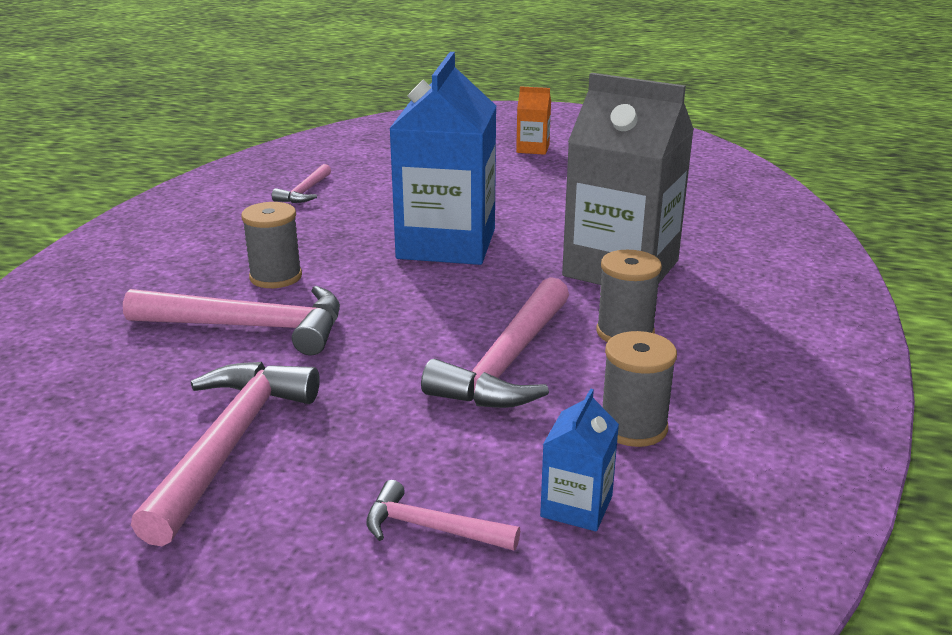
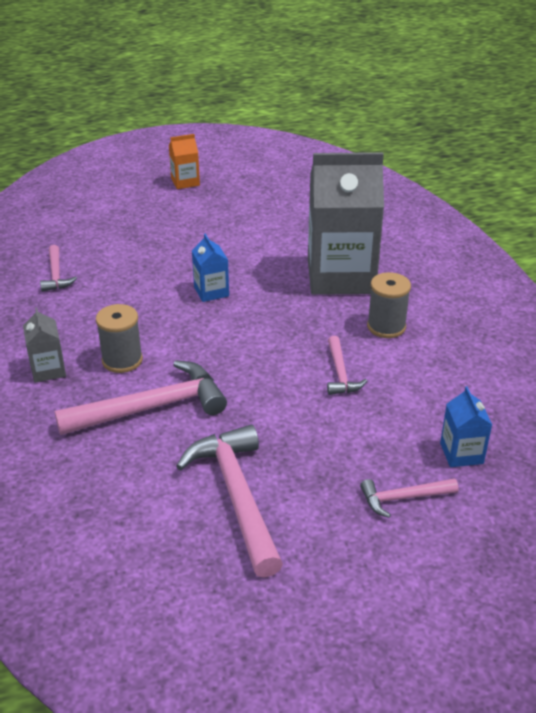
camera: 30 degrees left, 10 degrees up
(194, 264) = (48, 370): none -> grey carton
(446, 244) = (211, 291): blue carton -> blue carton, size x0.43
(507, 362) = (340, 373): pink hammer -> pink hammer, size x0.52
(633, 427) = (446, 392): grey spool -> none

